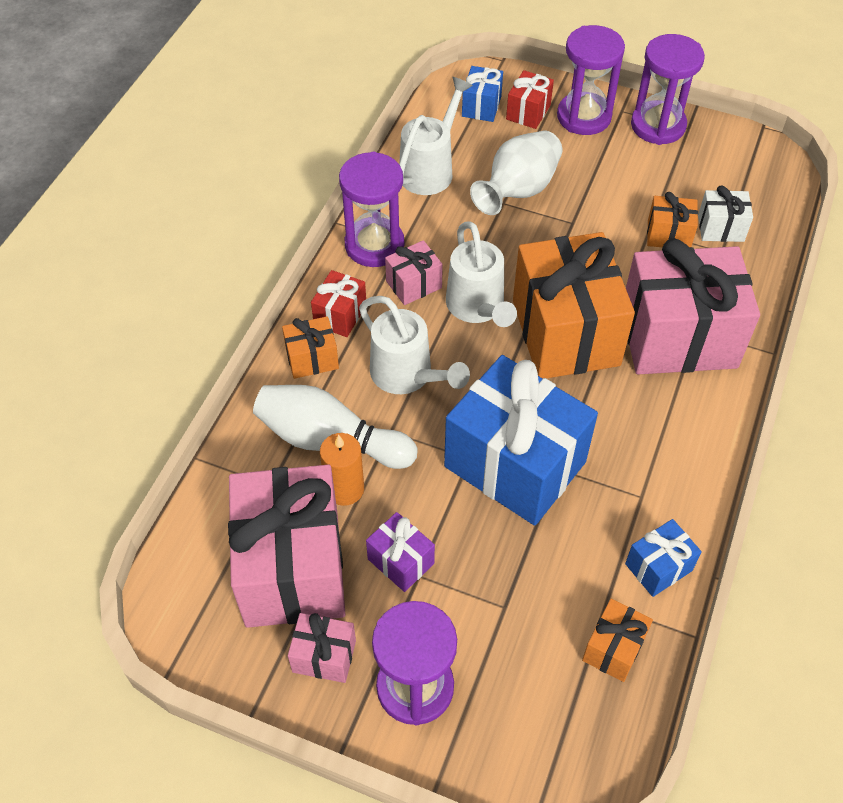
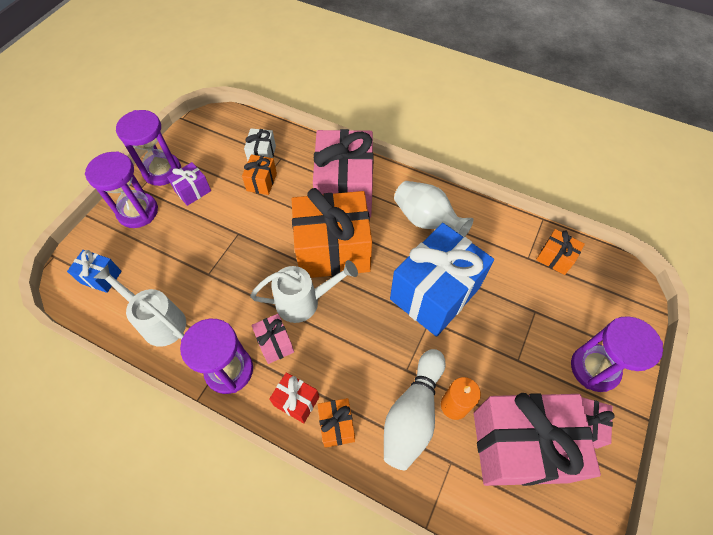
camera: 85 degrees left, 5 degrees up
(400, 561) = (509, 370): purple gift -> purple gift (193, 191)
(407, 375) = (359, 355): white watering can -> none
(518, 190) = (199, 263): white vase -> white vase (426, 220)
(528, 112) = (120, 246): red gift -> none
(658, 567) = (503, 229): blue gift -> none

